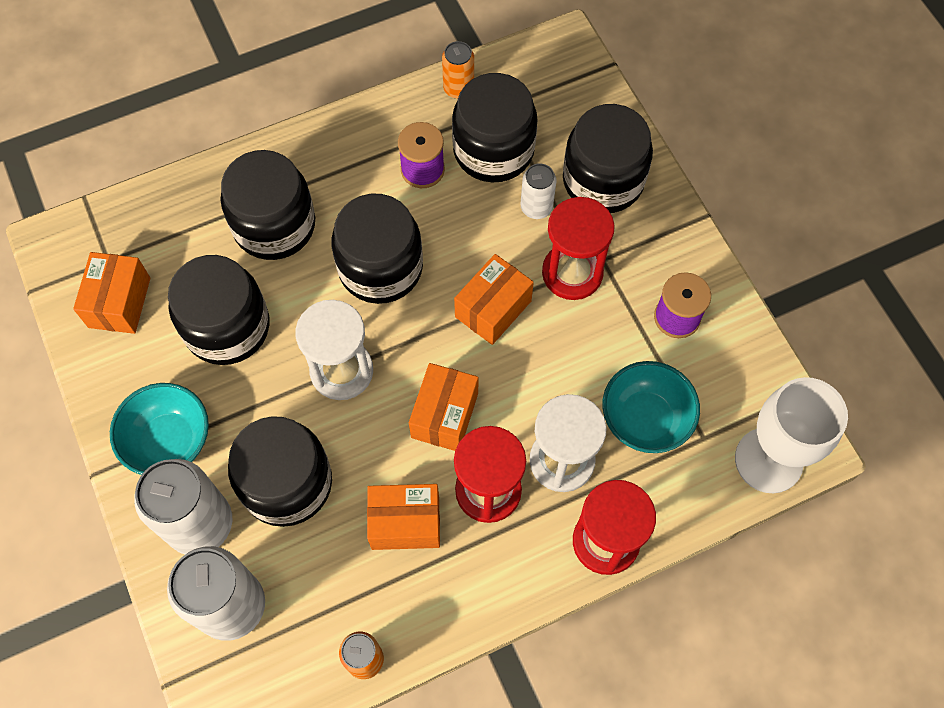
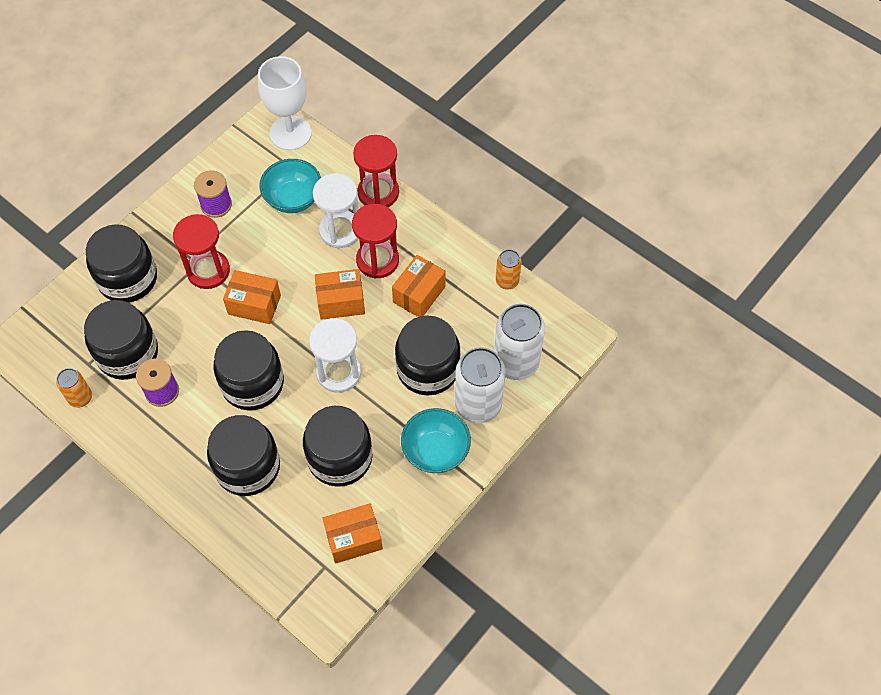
camera: 115 degrees left, 5 degrees down
(405, 523) = (419, 294): orange box -> orange box turned 60 degrees clockwise
(536, 207) = (165, 309): white can -> none

